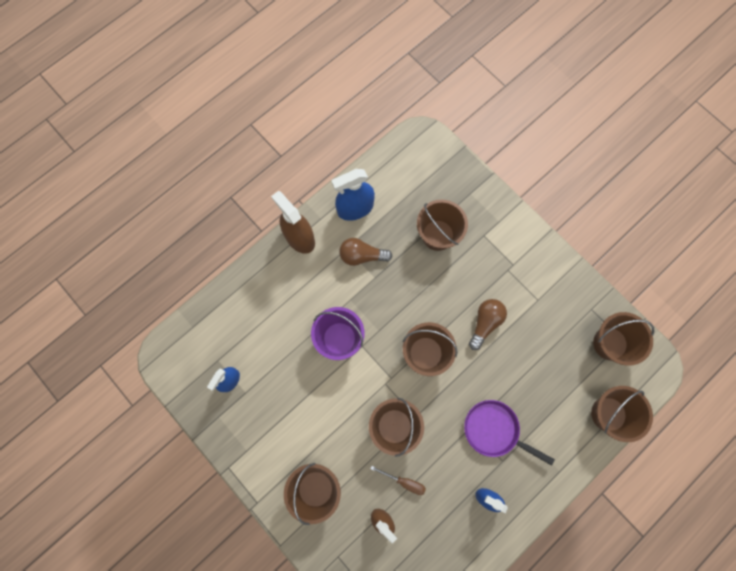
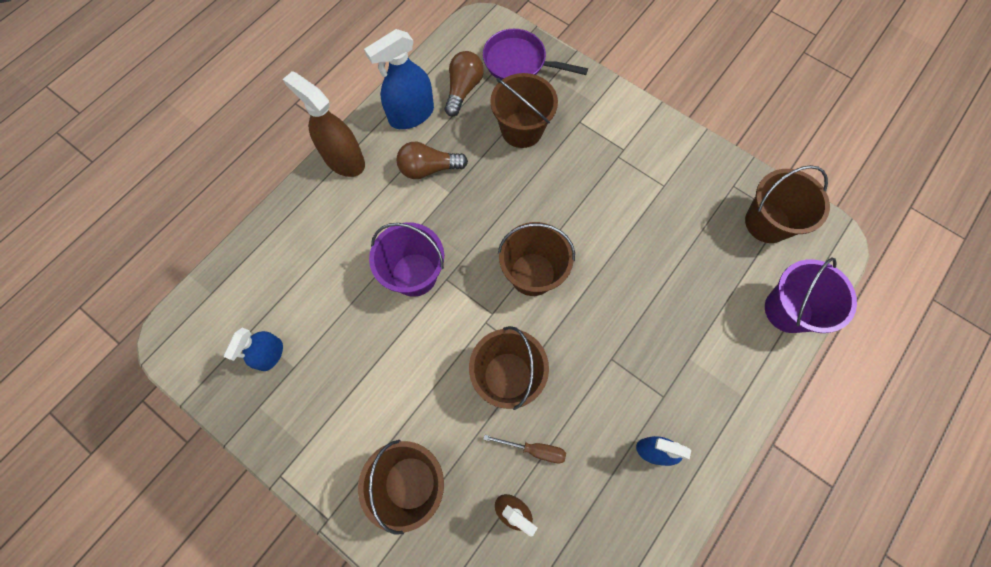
camera: 10 degrees left, 5 degrees down
(485, 323) = (603, 224): brown light bulb -> brown light bulb (463, 89)
(494, 430) = (643, 357): purple pan -> purple pan (518, 62)
(608, 414) = (788, 310): brown bucket -> purple bucket

